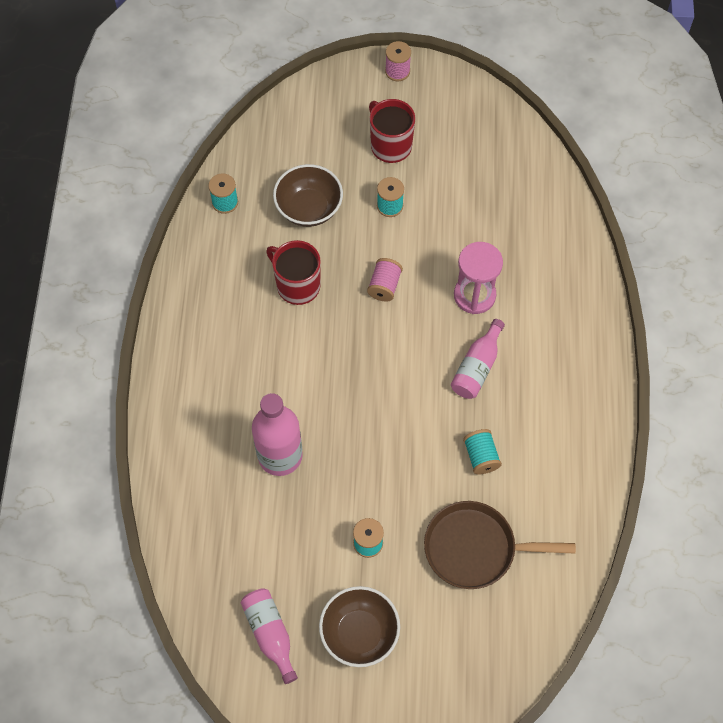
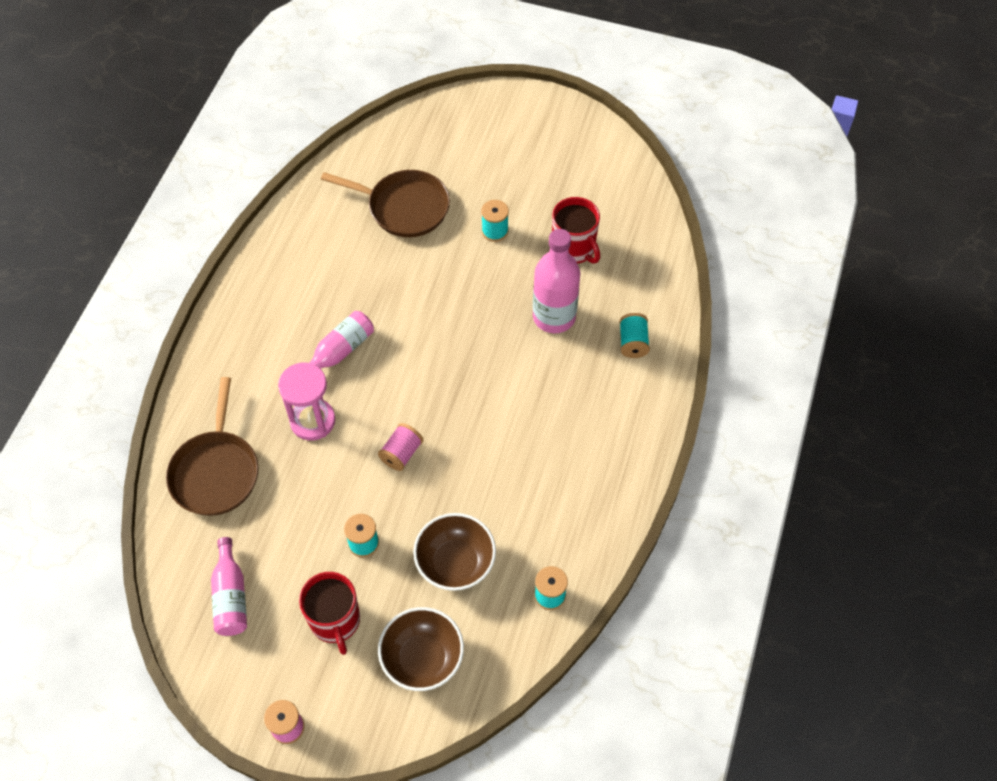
camera: 165 degrees left, 5 degrees down
(270, 634) = (596, 186): pink bottle -> pink bottle (231, 596)
(297, 285) = (493, 476): red mug -> red mug (574, 248)
(359, 633) = (522, 171): brown bowl -> brown bowl (422, 658)
(481, 456) = (369, 275): turquoise spool -> turquoise spool (633, 343)
(538, 232) = (216, 471): none -> brown pan

